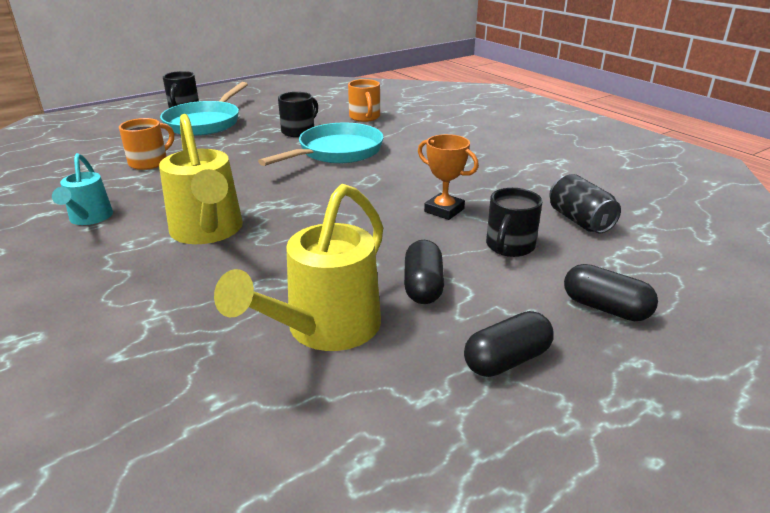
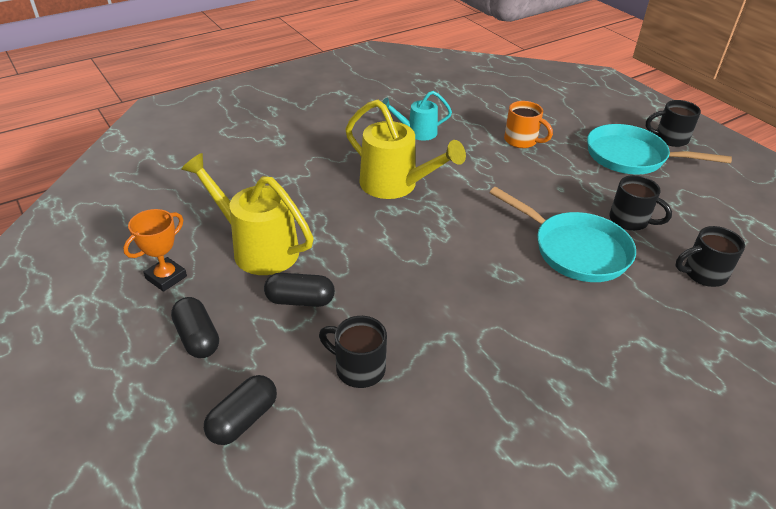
camera: 90 degrees right, 10 degrees up
(208, 232) = (395, 185): yellow watering can -> yellow watering can turned 120 degrees counterclockwise
(365, 117) = (703, 274): orange mug -> black mug
(444, 210) = (436, 327): orange trophy -> orange trophy (166, 277)
(579, 221) = (413, 447): black can -> none

